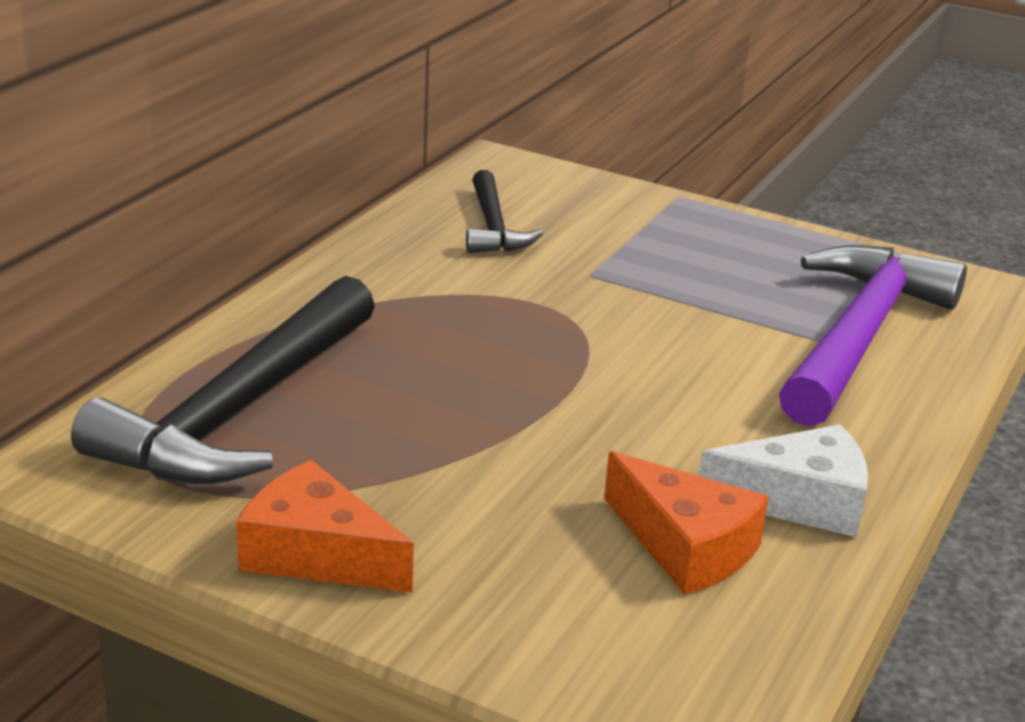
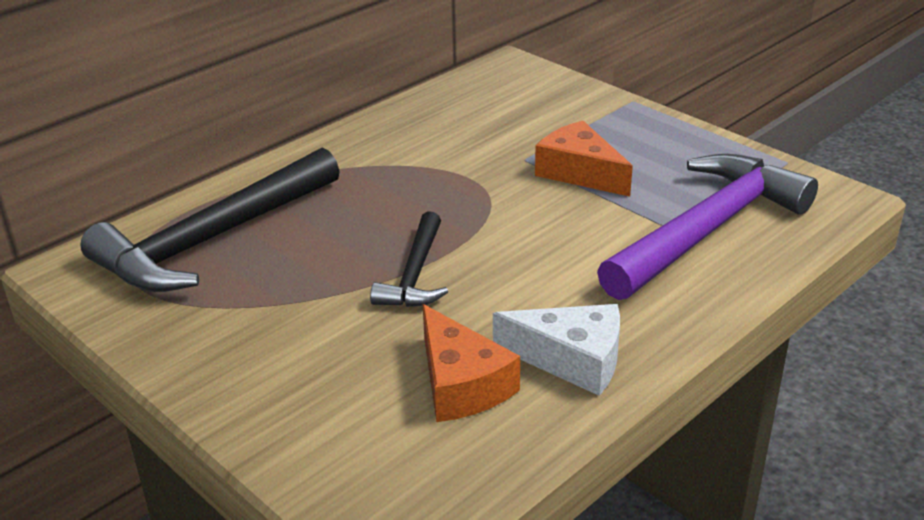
camera: 20 degrees right, 5 degrees up
(316, 554) = (199, 352): orange cheese -> orange cheese (579, 172)
(493, 227) = (474, 115): black hammer -> black hammer (415, 274)

